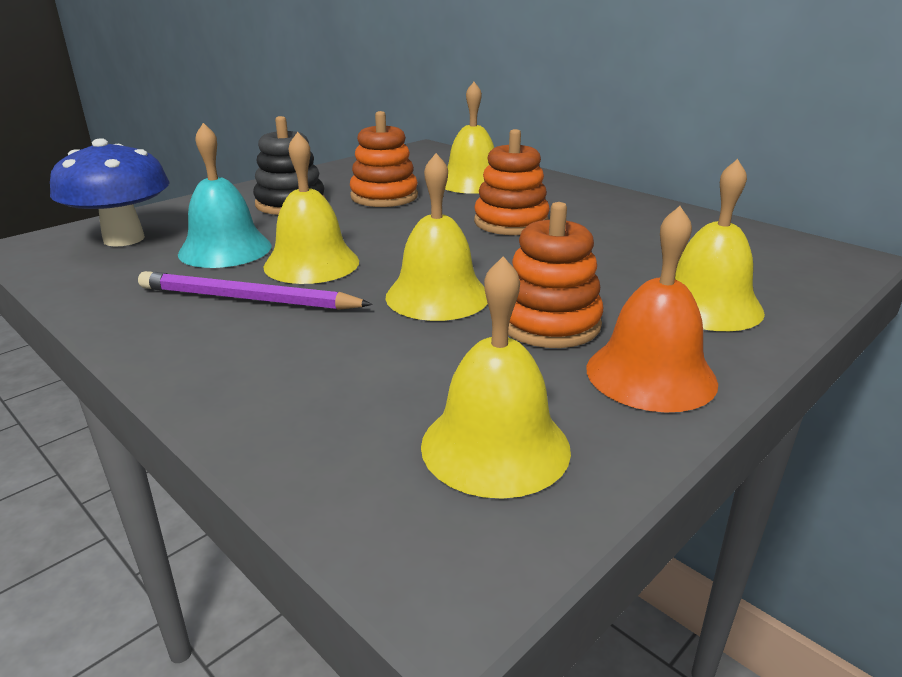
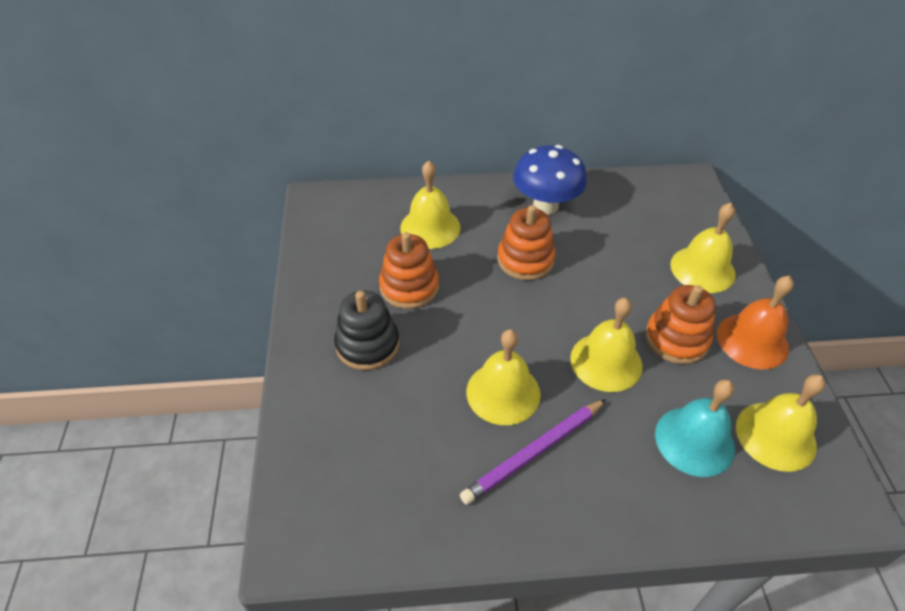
camera: 50 degrees left, 20 degrees up
(124, 239) = (343, 480): blue mushroom -> blue mushroom (545, 206)
(225, 249) = (430, 427): turquoise bell -> turquoise bell (694, 440)

